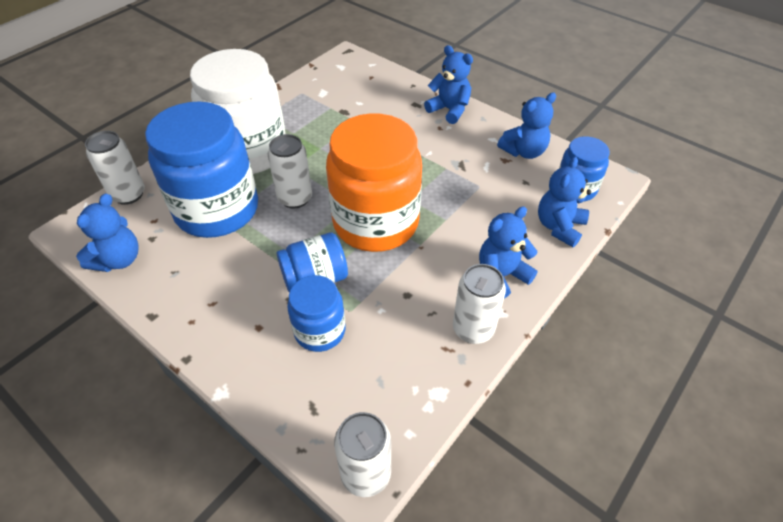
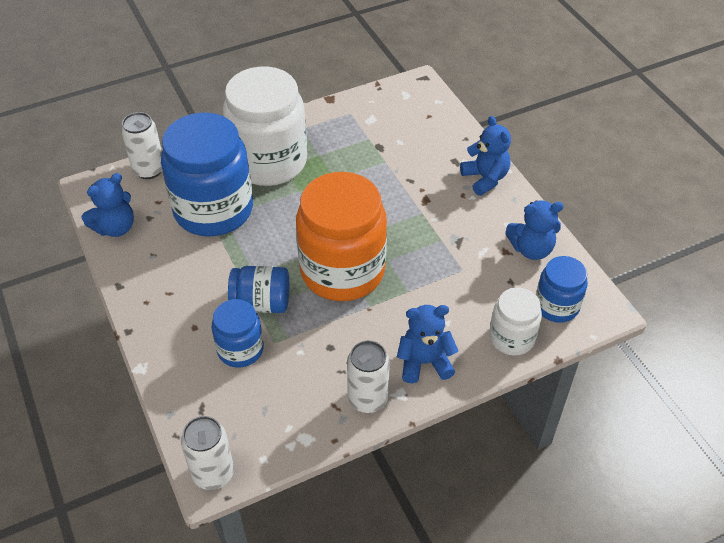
camera: 25 degrees right, 0 degrees up
(295, 198) = (285, 222): white can -> none
(559, 227) = (511, 338): blue teddy bear -> white jar

